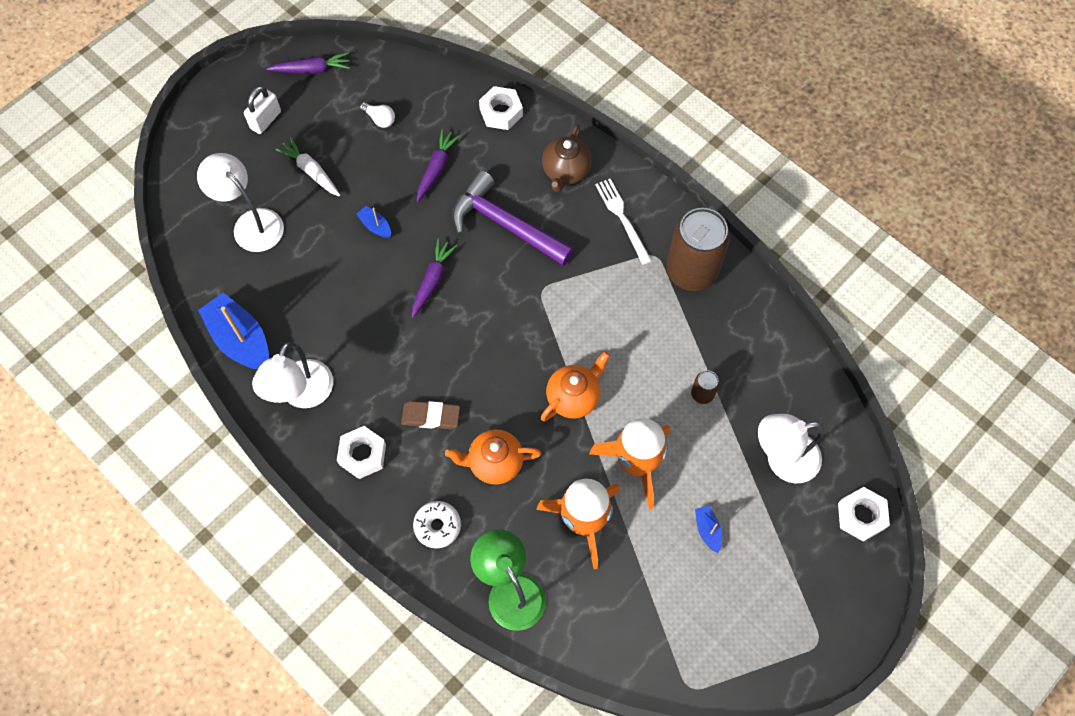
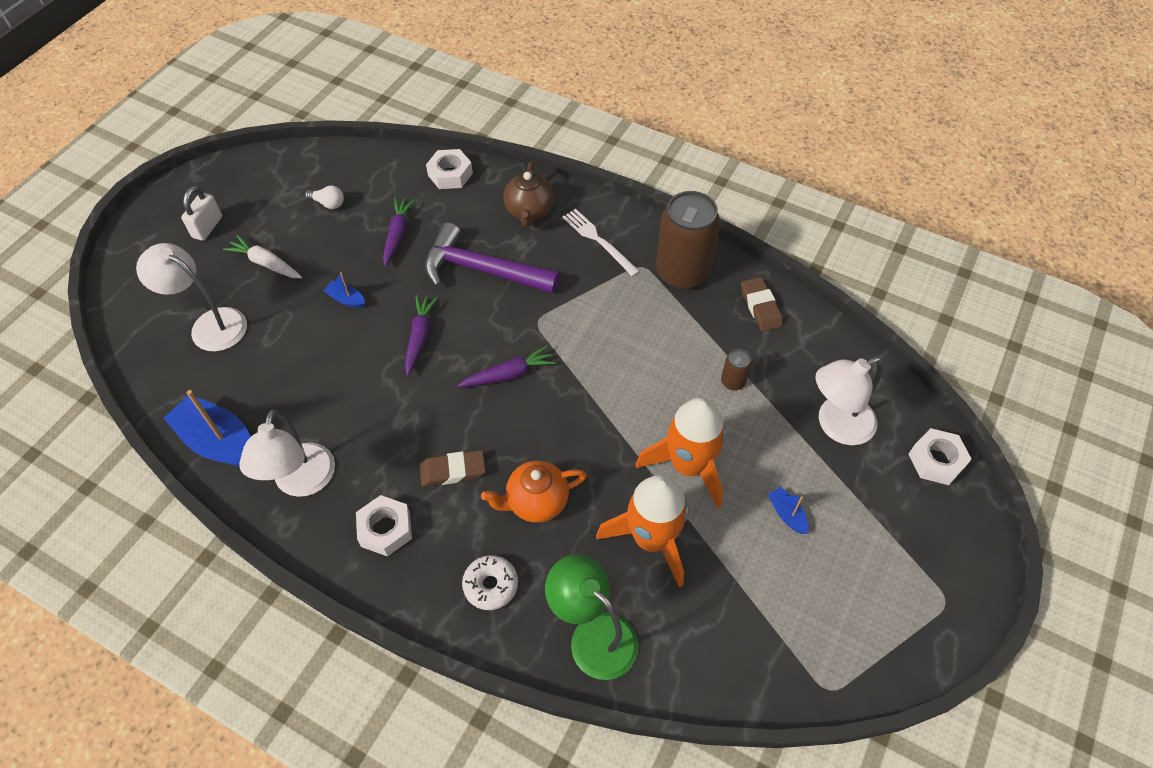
camera: 15 degrees left, 10 degrees down
(312, 69) = (247, 174): purple carrot -> purple carrot (508, 374)
(573, 397) = (601, 415): orange teapot -> none
(754, 325) = (760, 307): none -> brown eraser

